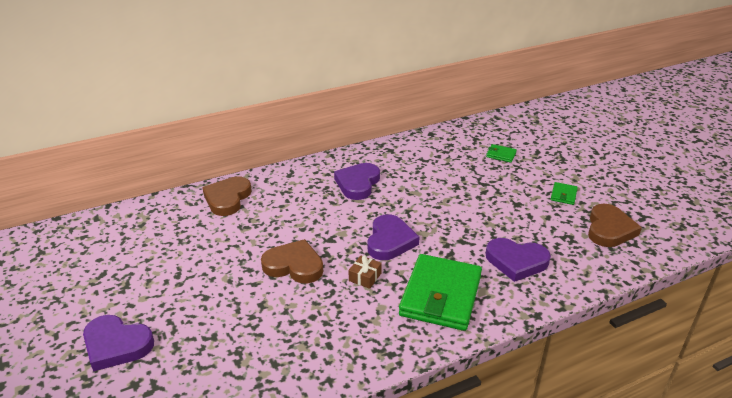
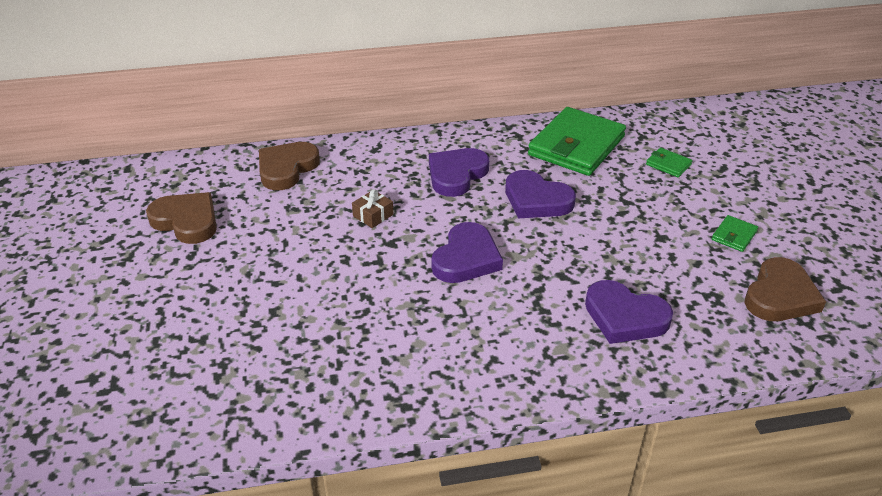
camera: 15 degrees right, 5 degrees up
(116, 345) = (91, 327): purple heart -> purple heart (536, 200)
(294, 265) = (332, 269): brown heart -> brown heart (186, 221)
(365, 277) = (414, 300): brown gift -> brown gift (373, 215)
(441, 295) = (502, 343): green wallet -> green wallet (576, 146)

